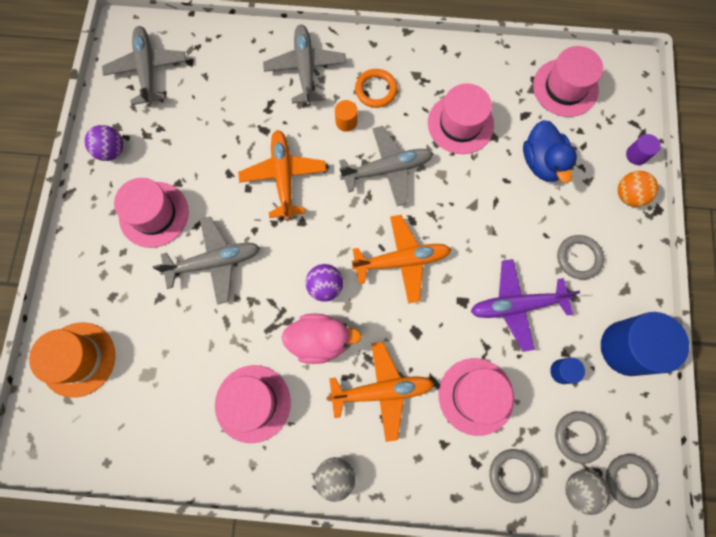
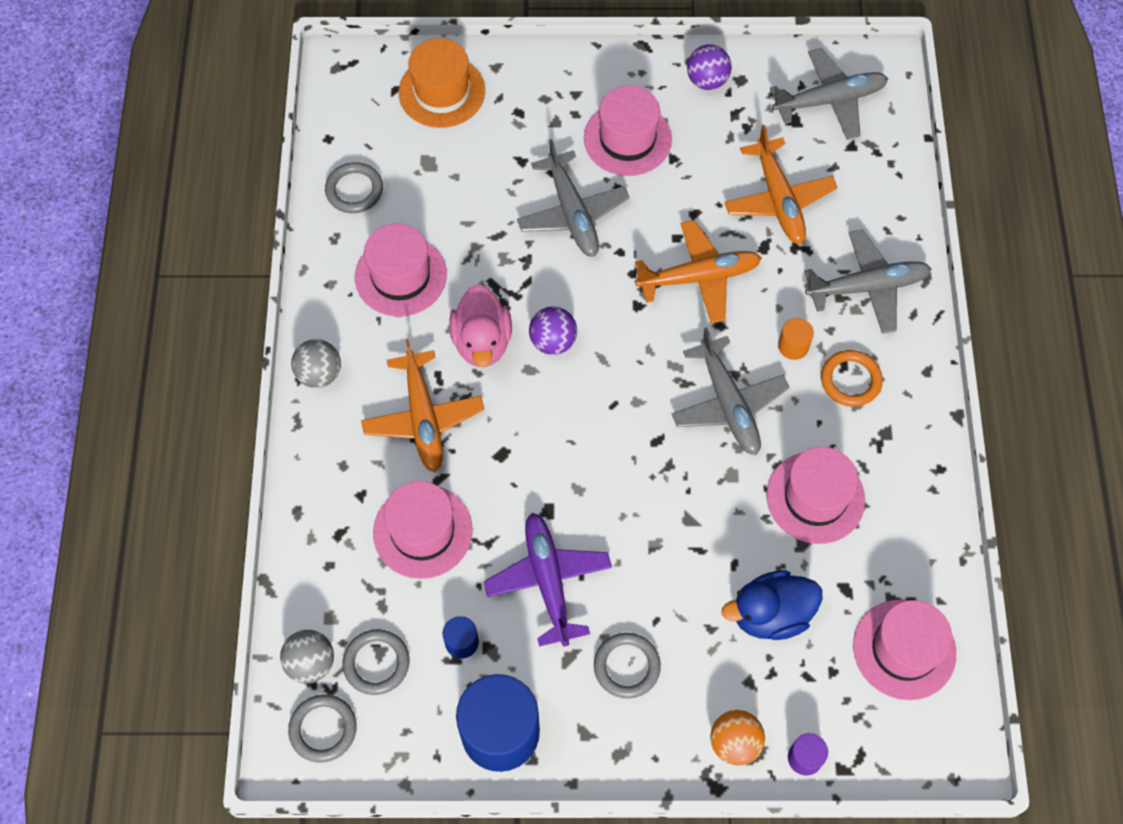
camera: 85 degrees right, 10 degrees down
(401, 261) = (597, 430): orange plane -> orange plane (778, 199)
(513, 475) = (326, 580): grey ring -> grey ring (354, 190)

